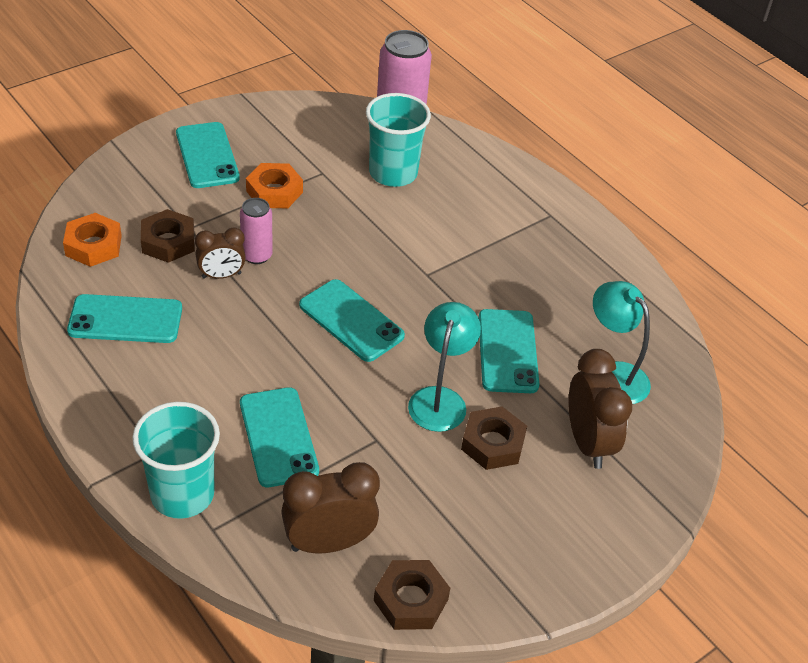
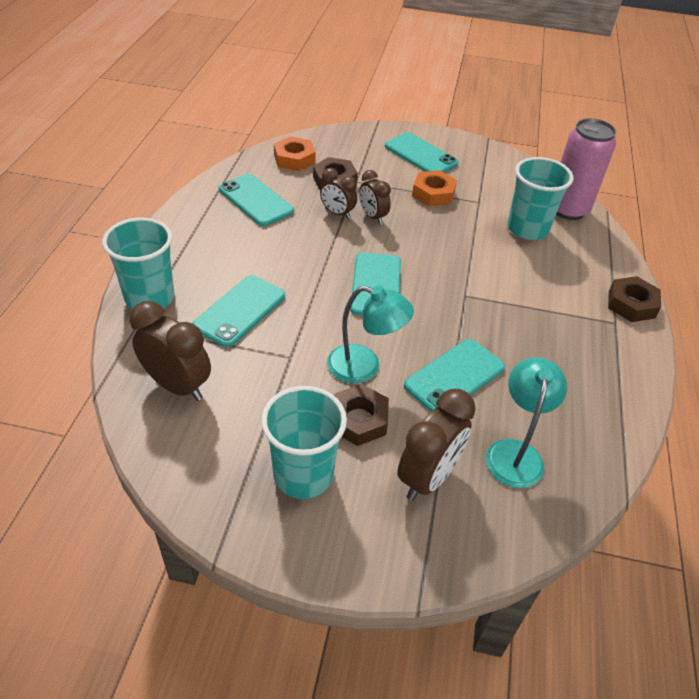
camera: 50 degrees right, 0 degrees up
(207, 155) = (421, 155): turquoise phone -> turquoise phone turned 75 degrees counterclockwise
(257, 255) = (372, 217): pink can -> brown clock
(411, 600) = (169, 458): brown nut -> brown nut (631, 304)
(440, 399) = (364, 367): turquoise lamp -> turquoise lamp turned 45 degrees clockwise
(514, 518) = (303, 474): none -> turquoise cup

